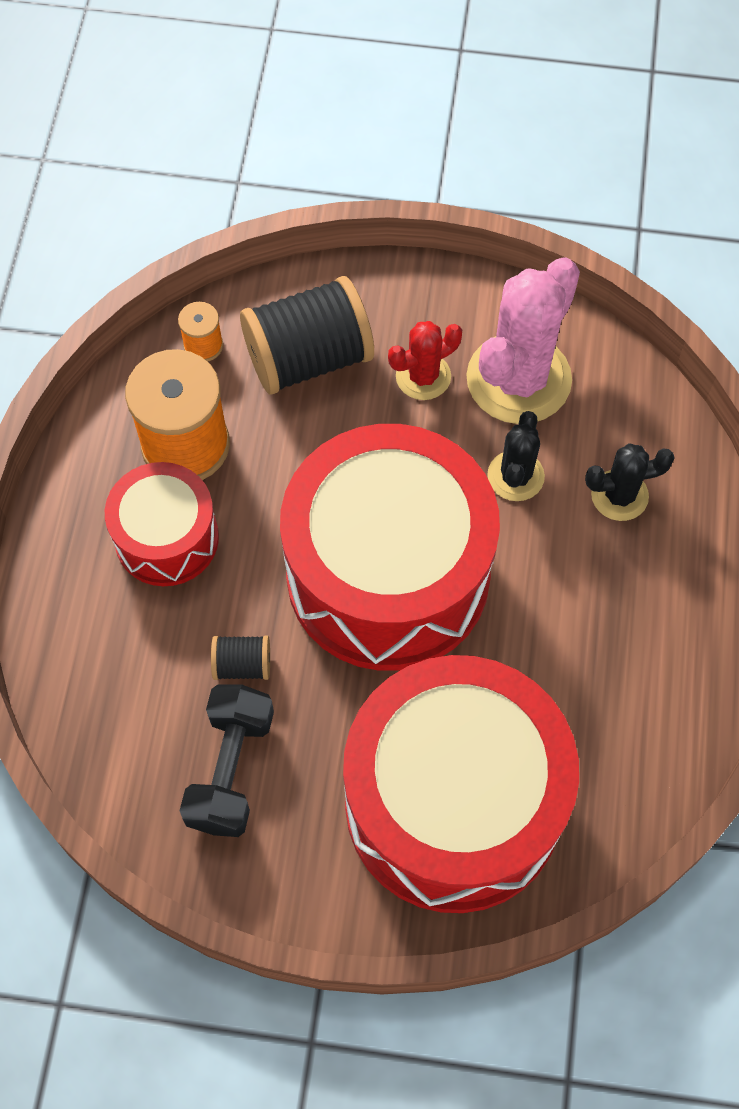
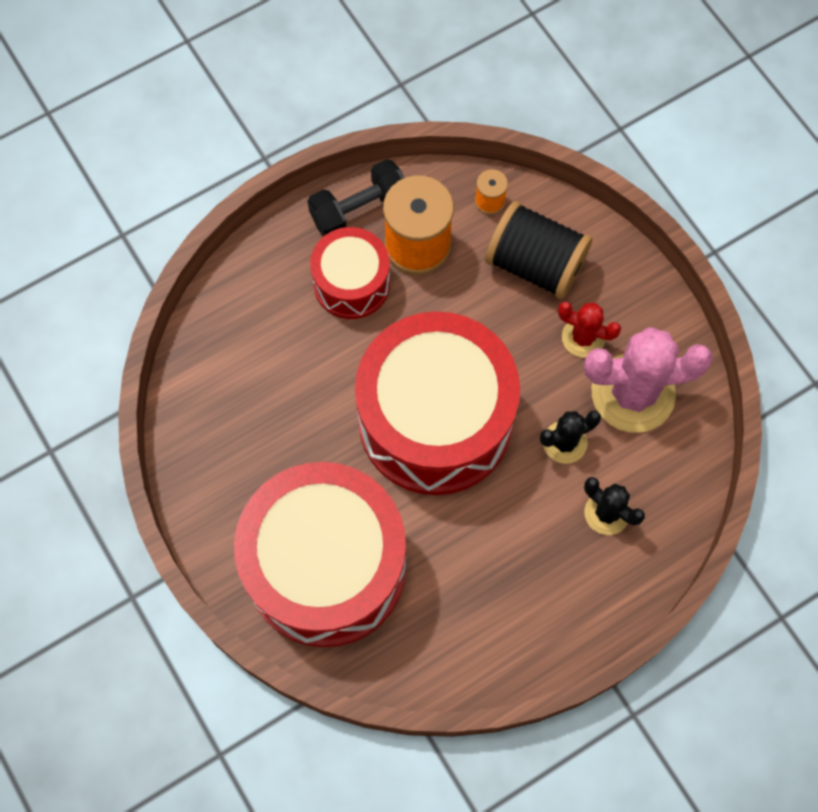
camera: 50 degrees right, 5 degrees up
(230, 769) = (245, 430): black dumbbell -> black dumbbell (359, 211)
(242, 665) = (311, 386): black spool -> none

